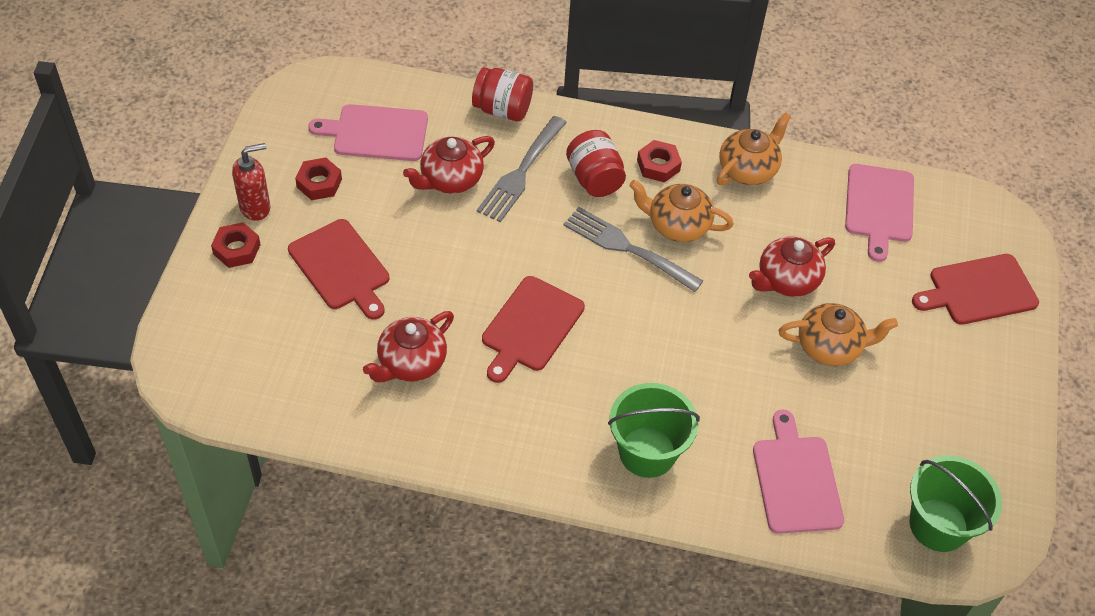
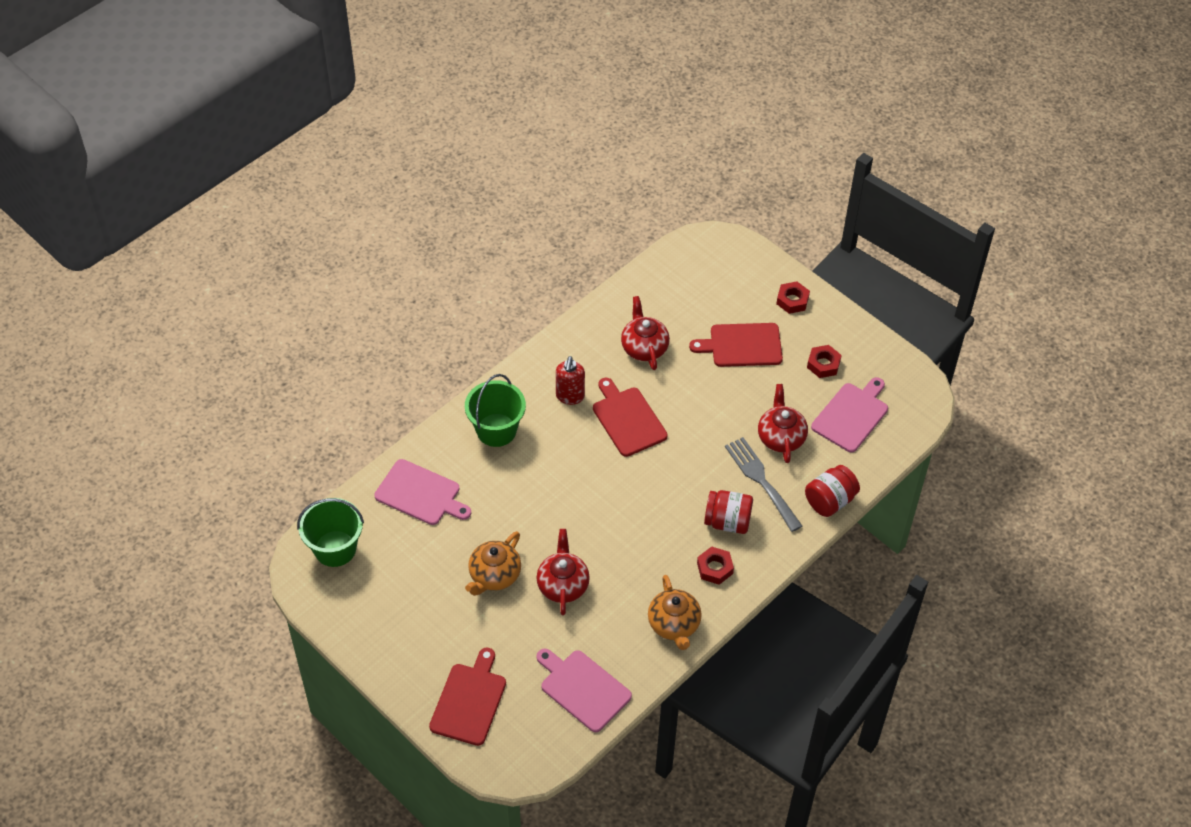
camera: 125 degrees right, 0 degrees up
(255, 207) = (822, 323): red soap dispenser -> red soap dispenser (570, 396)
(626, 248) = (654, 506): grey fork -> none
(677, 225) = (653, 548): orange teapot -> none

